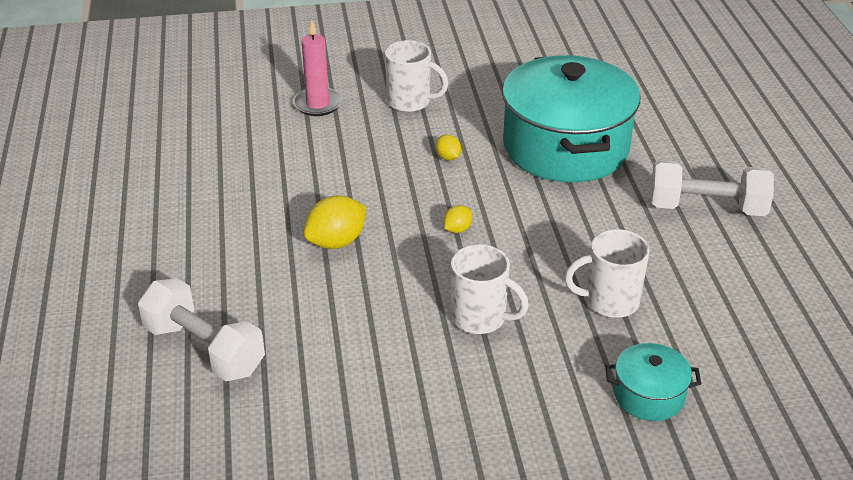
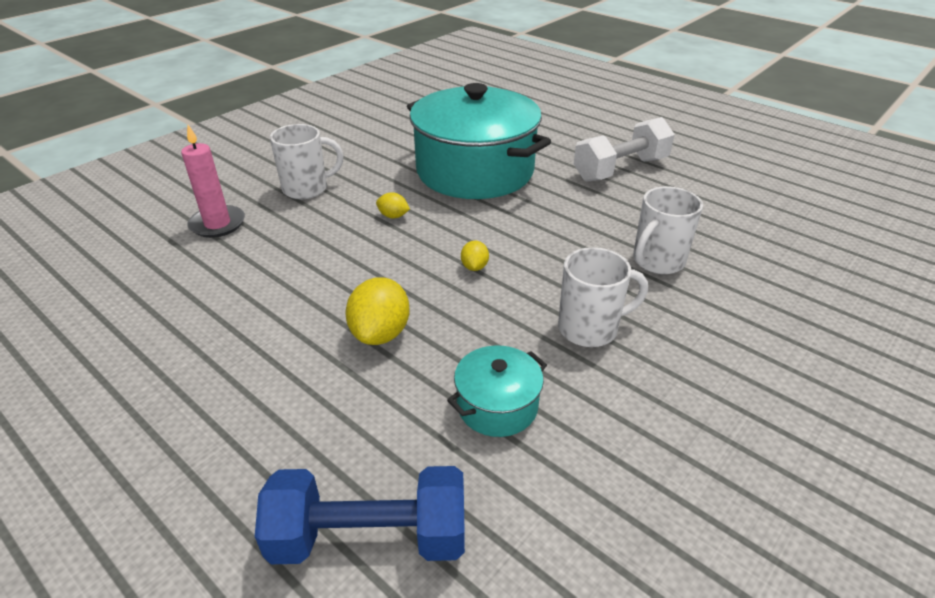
camera: 40 degrees left, 0 degrees up
(204, 349) = (369, 537): white dumbbell -> blue dumbbell
(649, 395) = (782, 315): turquoise pot -> turquoise pot (497, 406)

